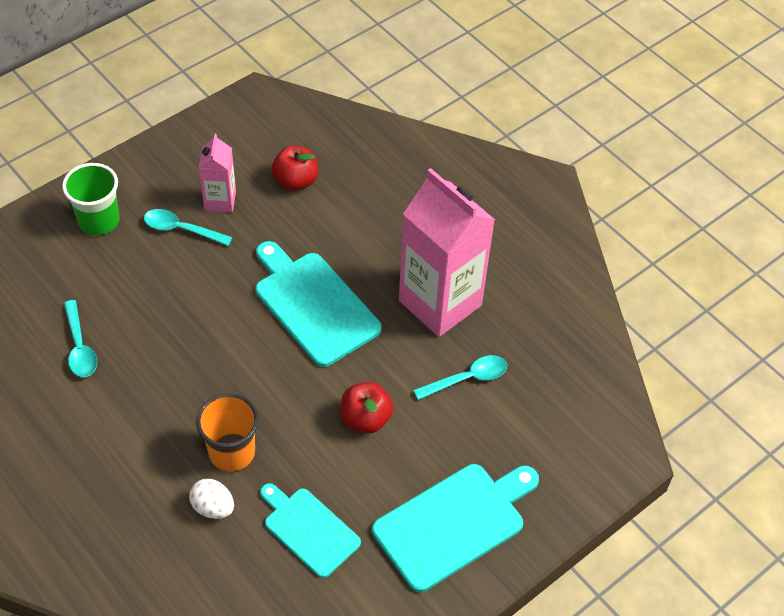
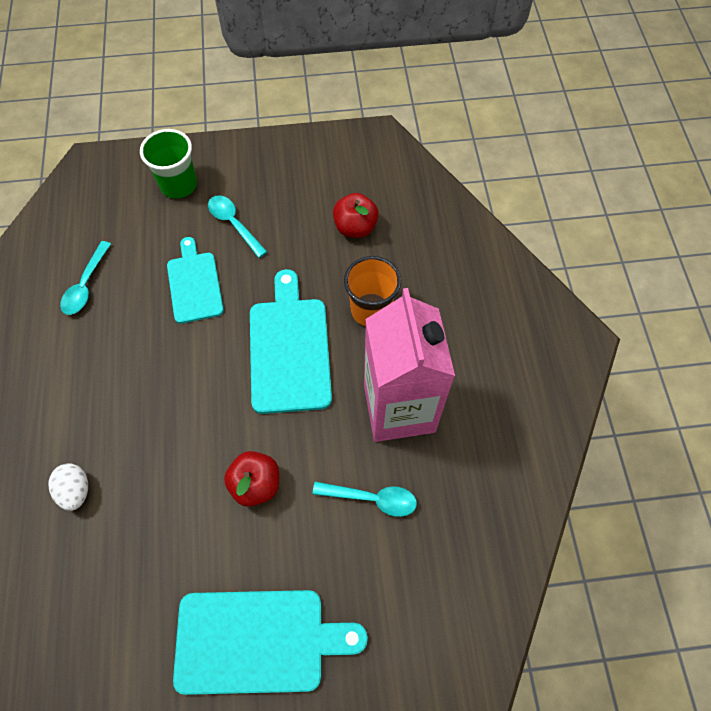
camera: 35 degrees right, 10 degrees up
(220, 201) = (282, 214): pink carton -> none
(232, 452) = (127, 448): orange cup -> orange cup (371, 310)
(309, 529) = (133, 562): turquoise cutting board -> turquoise cutting board (194, 284)

